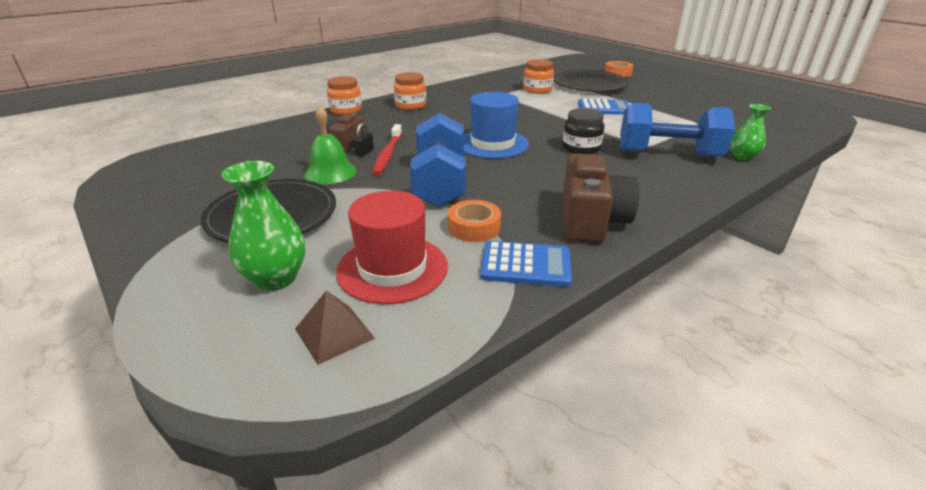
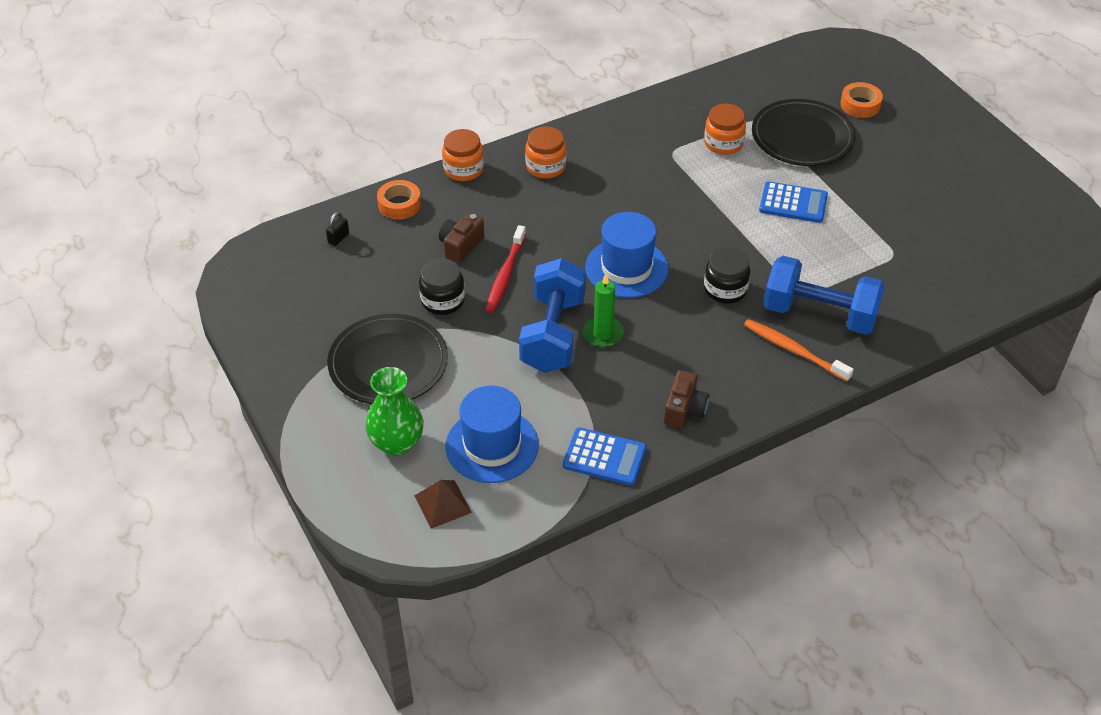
camera: 10 degrees right, 15 degrees up
(330, 172) = (443, 300): green bell -> black jar
(364, 152) = (480, 267): black padlock -> black padlock (338, 238)
(392, 268) = (492, 445): red hat -> blue hat
(474, 227) = (572, 405): orange tape -> orange tape (399, 204)
(487, 179) = (603, 334): none -> green candle
(591, 220) = (684, 410): brown camera -> brown camera, size x0.60
(664, 174) = (793, 350): none -> orange toothbrush
(743, 157) = (902, 330): green vase -> none

